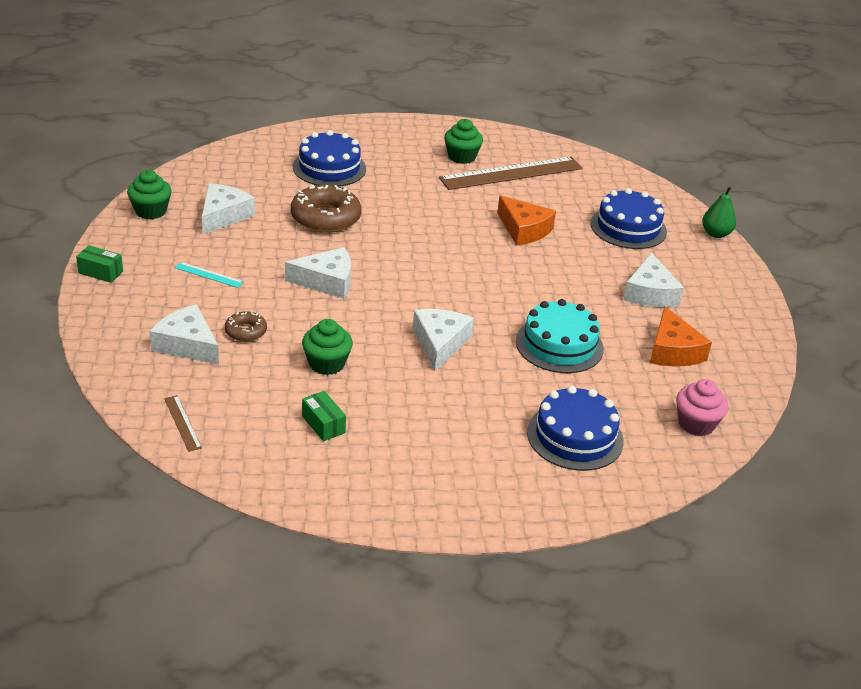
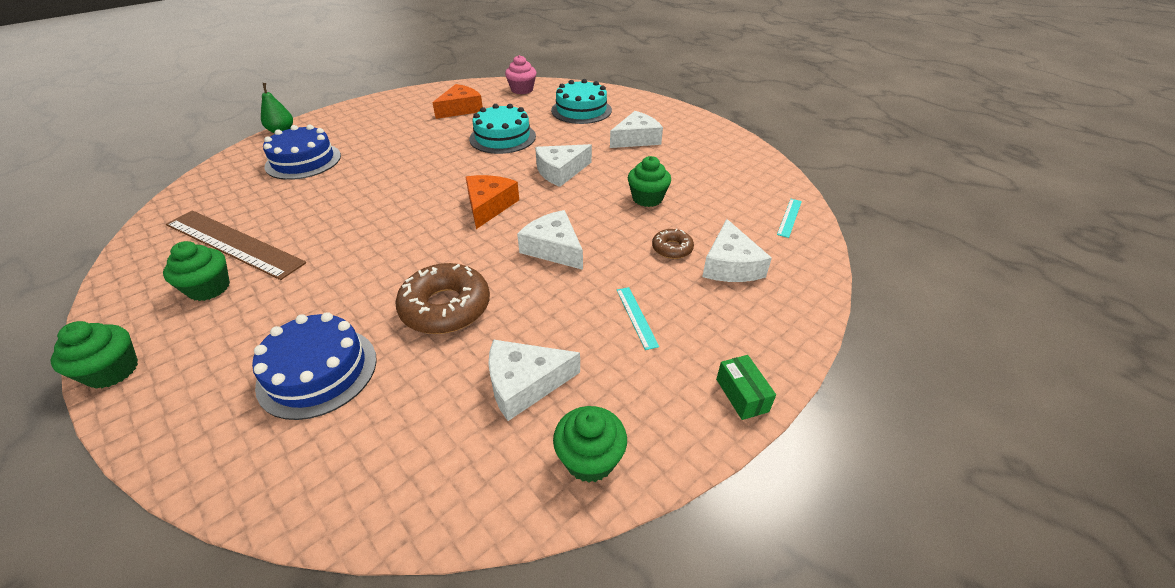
camera: 125 degrees left, 5 degrees up
(182, 423) = (789, 217): brown ruler -> turquoise ruler
(323, 424) = (698, 173): green box -> none
(413, 123) = (113, 371): none -> green cupcake
(524, 230) = (353, 198): orange cheese -> orange cheese (489, 206)
(575, 436) = (581, 110): blue cake -> turquoise cake
(650, 293) = (399, 130): white cheese -> white cheese (636, 139)

